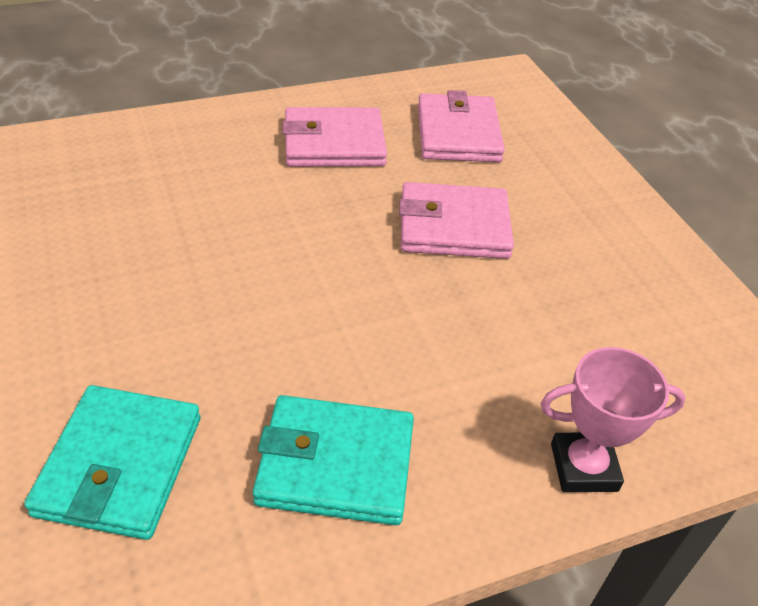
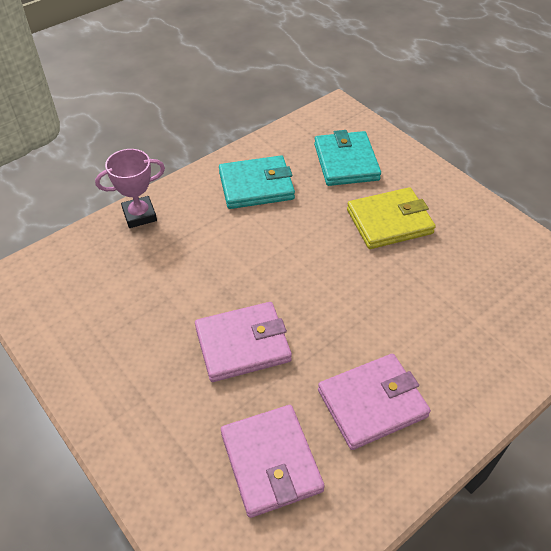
camera: 165 degrees right, 5 degrees up
(147, 318) = (389, 221): none -> yellow wallet

